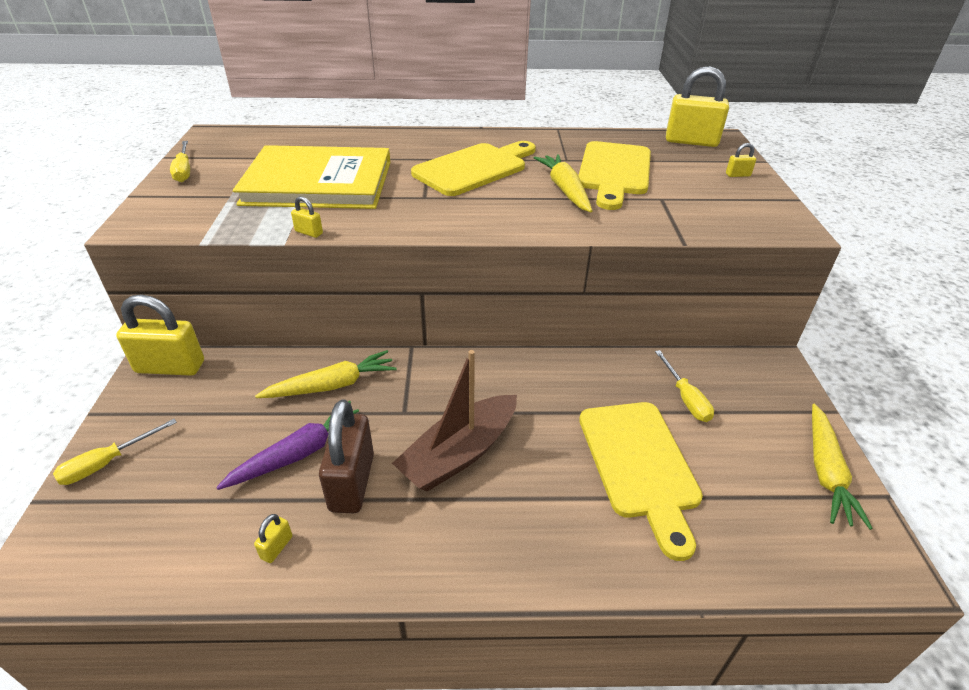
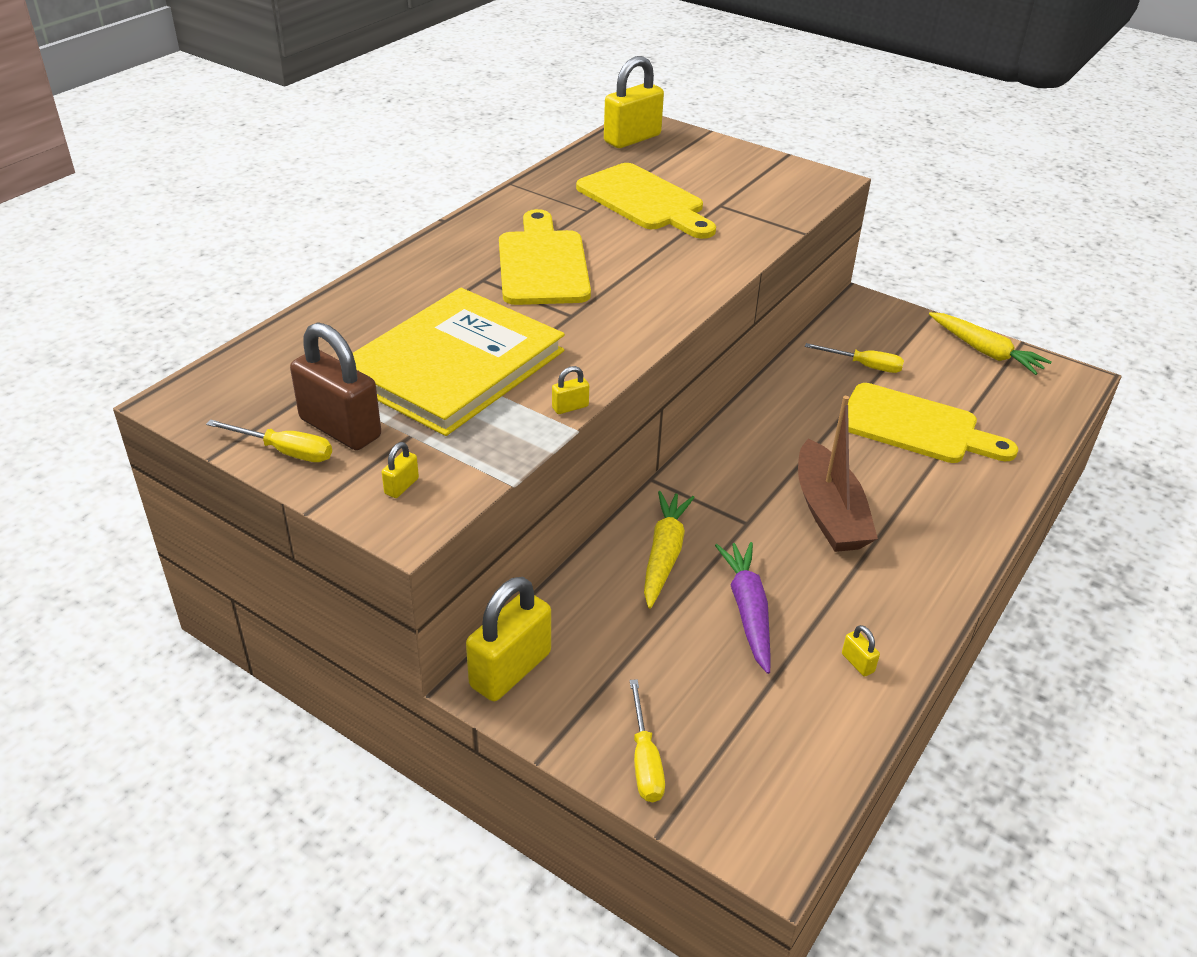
camera: 55 degrees left, 0 degrees up
(352, 482) = (814, 589): brown padlock -> brown padlock (340, 428)
(565, 190) = (649, 239): yellow carrot -> none
(738, 175) = (721, 154): yellow padlock -> yellow padlock (401, 486)

